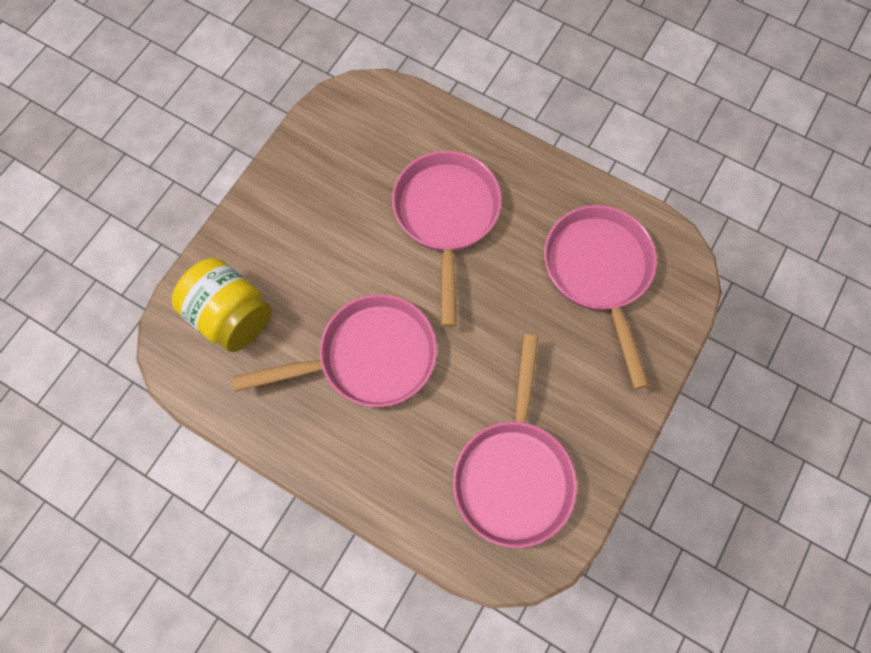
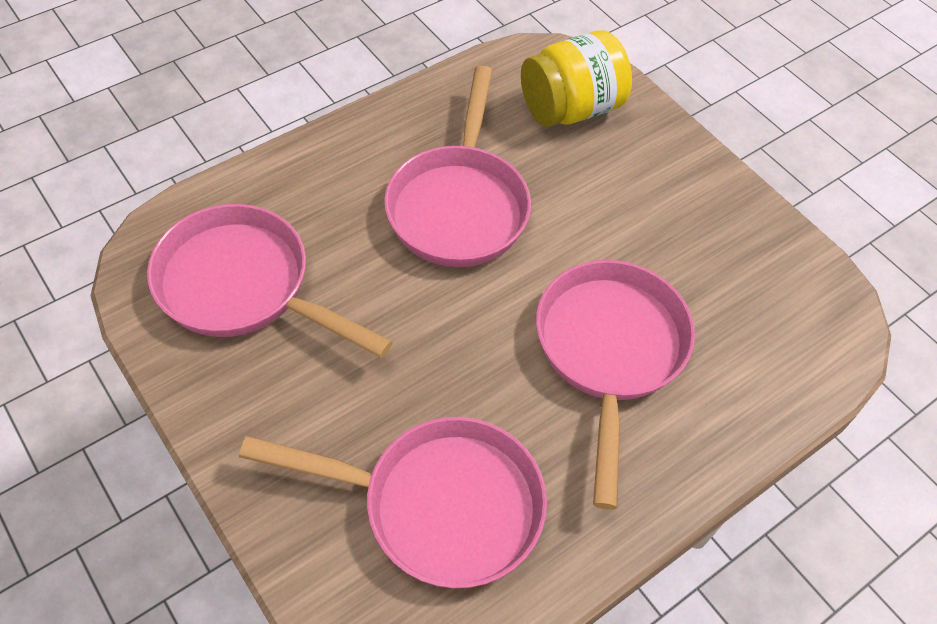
camera: 110 degrees right, 15 degrees down
(446, 217) = (609, 352): pink pan -> pink pan turned 105 degrees counterclockwise

